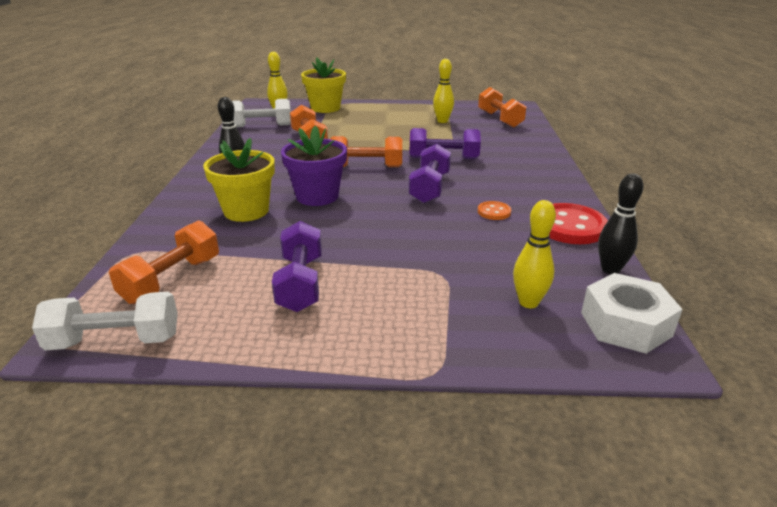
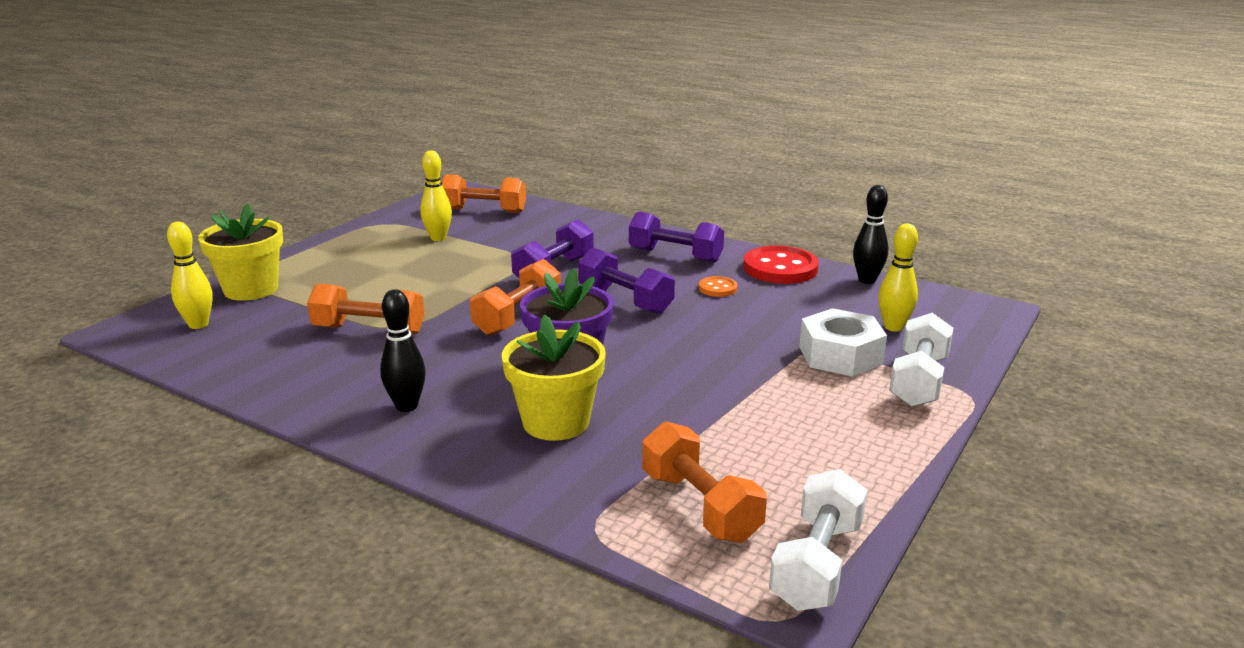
camera: 60 degrees left, 5 degrees down
(261, 126) = (241, 351): white dumbbell -> white dumbbell (918, 381)
(300, 283) = (777, 423): purple dumbbell -> purple dumbbell (675, 255)
(625, 324) = (947, 304): white nut -> white nut (840, 355)

